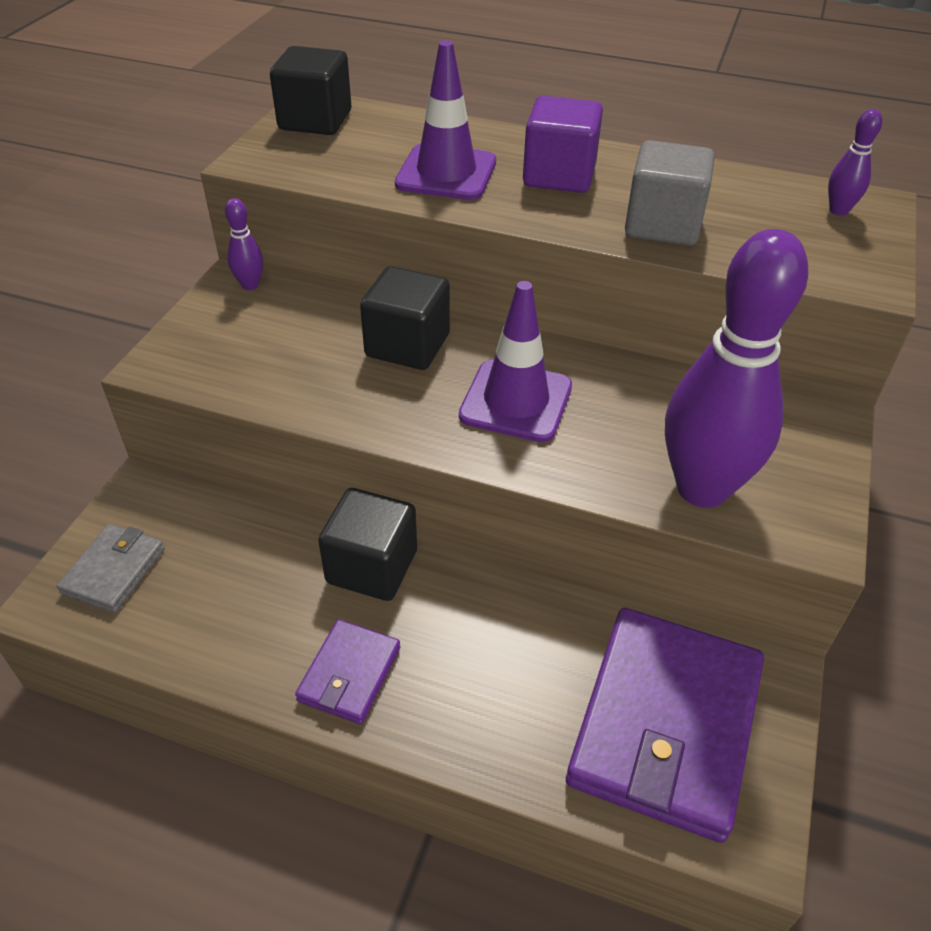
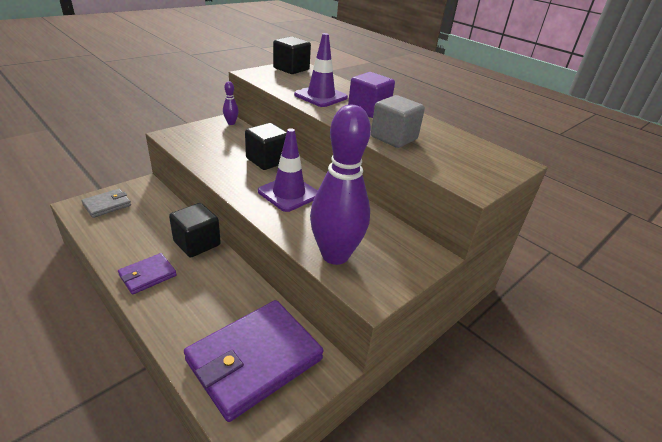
camera: 25 degrees right, 10 degrees down
(838, 210) = (492, 159): purple bowling pin -> none

